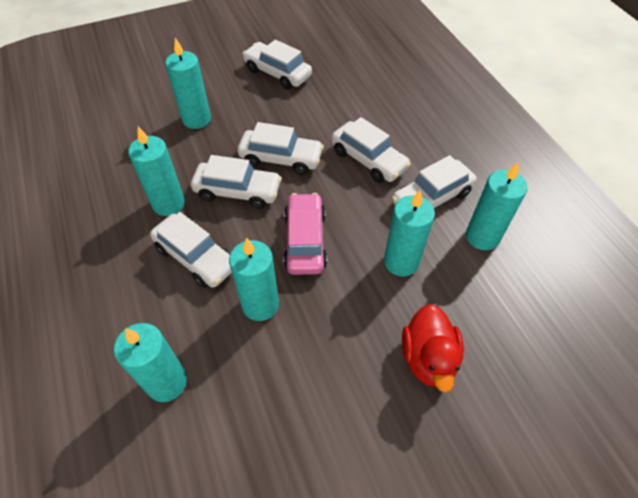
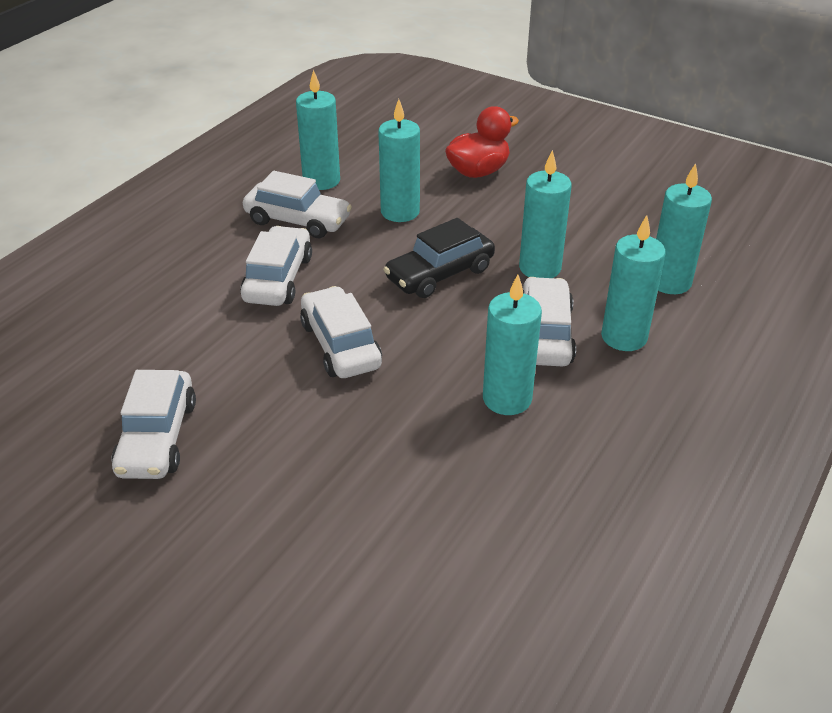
camera: 125 degrees left, 15 degrees down
(196, 119) = (340, 467): turquoise candle -> turquoise candle (624, 337)
(237, 191) = (428, 352): white car -> none
(305, 240) = (439, 274): pink car -> black car

